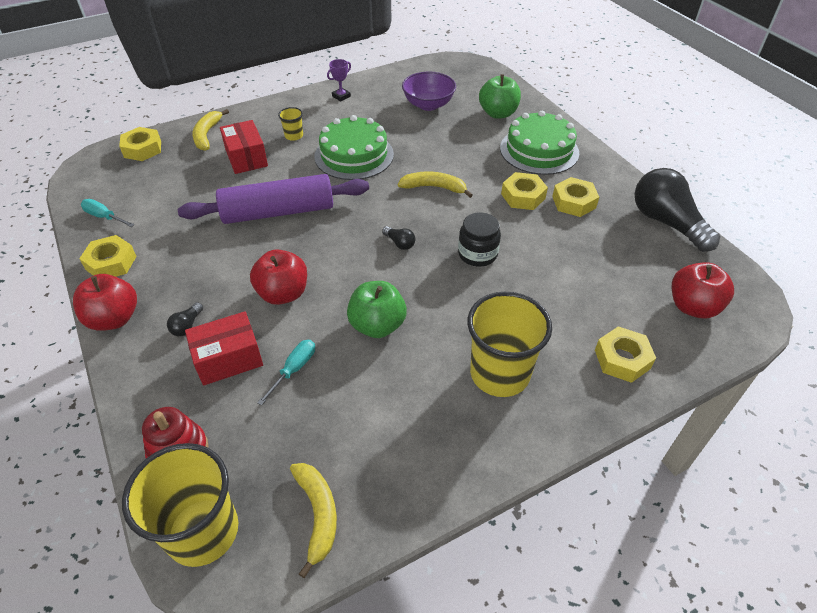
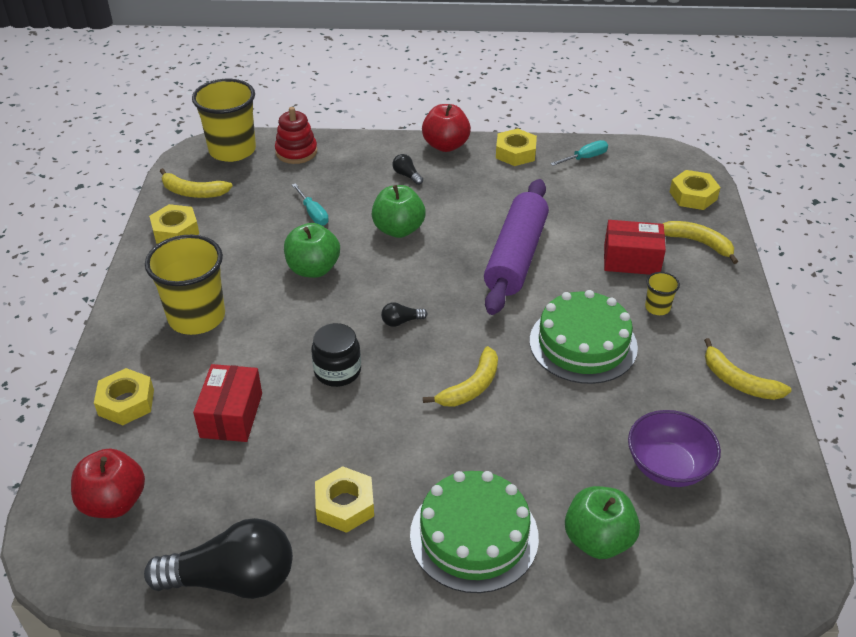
camera: 120 degrees right, 5 degrees down
(228, 359) = (354, 187): red box -> red box (231, 415)
(283, 293) = (398, 229): red apple -> green apple
(341, 96) = (738, 381): purple trophy -> yellow banana
(523, 196) = (394, 460): yellow nut -> yellow nut (175, 231)

